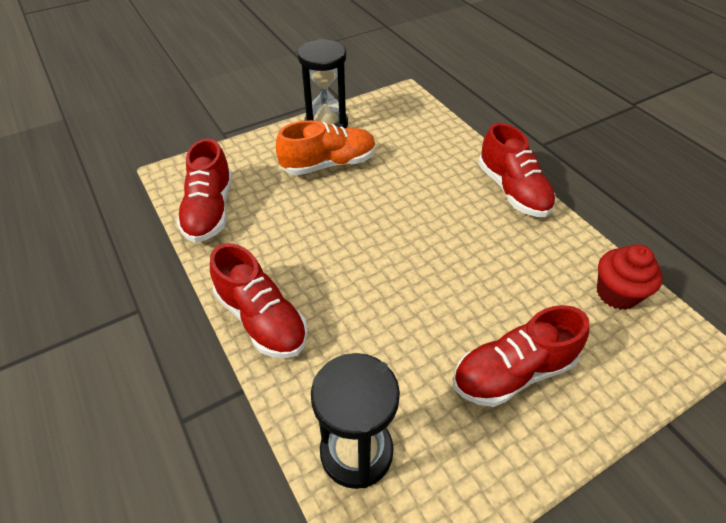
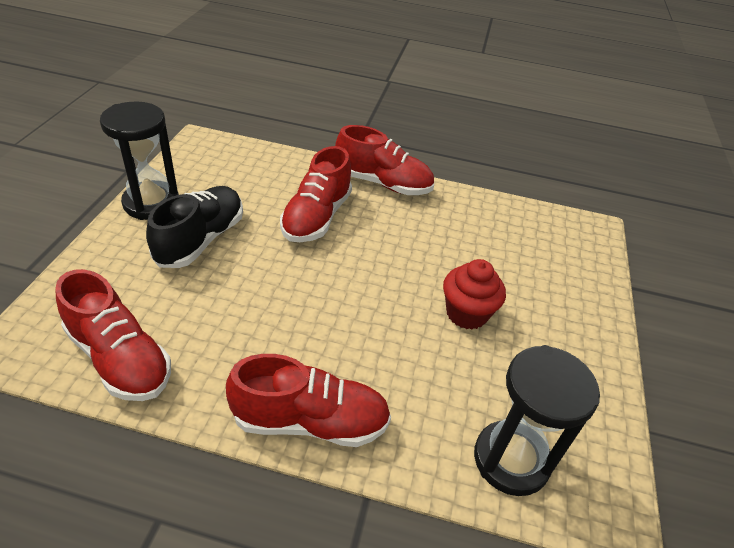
camera: 50 degrees left, 5 degrees down
(329, 164) = (201, 240): orange shoe -> black shoe
(513, 372) = (531, 317): red shoe -> red shoe (316, 217)
(616, 293) = (524, 221): red cupcake -> red cupcake (466, 313)

